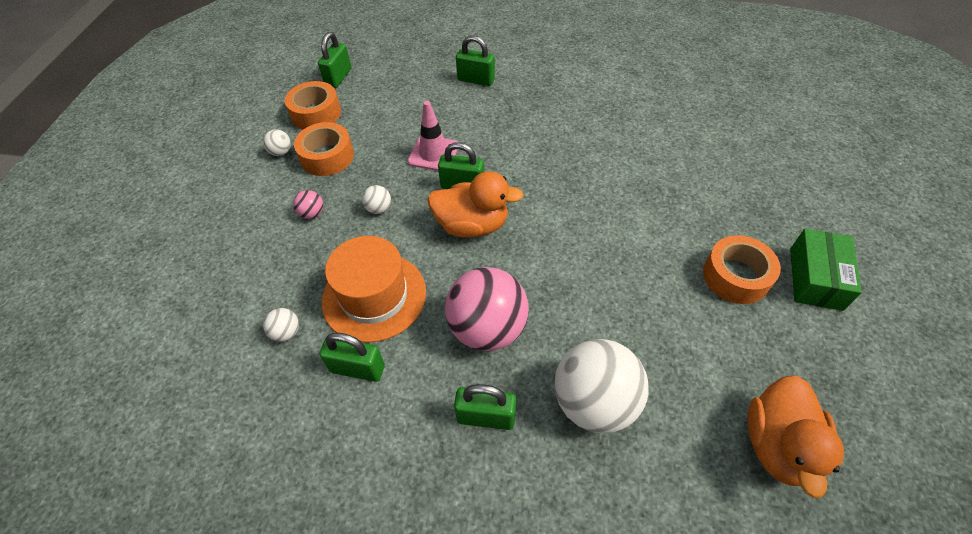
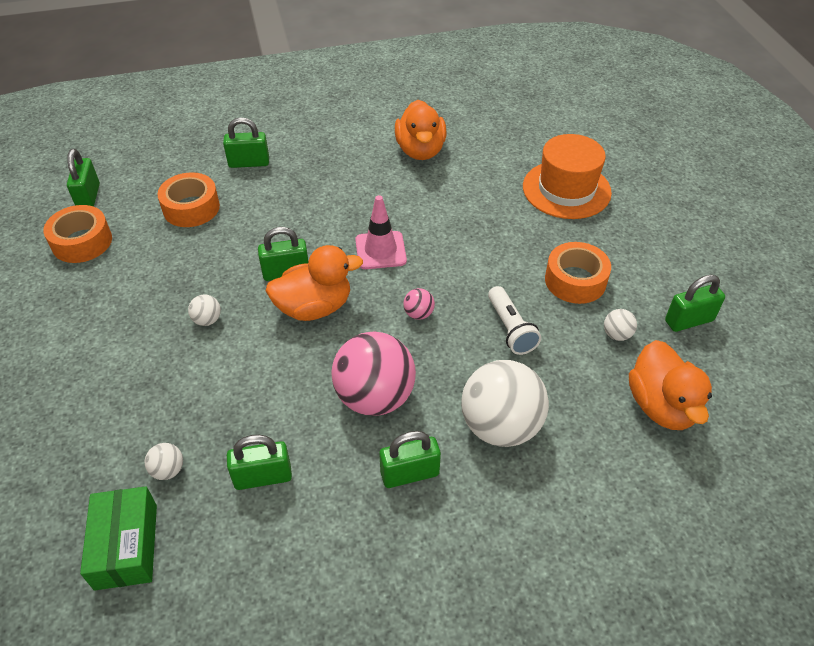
camera: 25 degrees left, 5 degrees down
(281, 152) = (62, 294): white ball -> white ball (617, 334)
(312, 213) = (134, 346): pink ball -> pink ball (418, 314)
(327, 156) = (120, 284): orange tape -> orange tape (191, 208)
(374, 296) = (245, 405): orange hat -> orange hat (566, 189)
(433, 153) = (239, 249): pink traffic cone -> pink traffic cone (380, 250)
(633, 105) = (420, 150): none -> orange duck
(647, 305) = (510, 329): none -> white flashlight
(815, 278) = (639, 262): green box -> green box (126, 546)
(848, 360) = (689, 320): none -> green padlock

